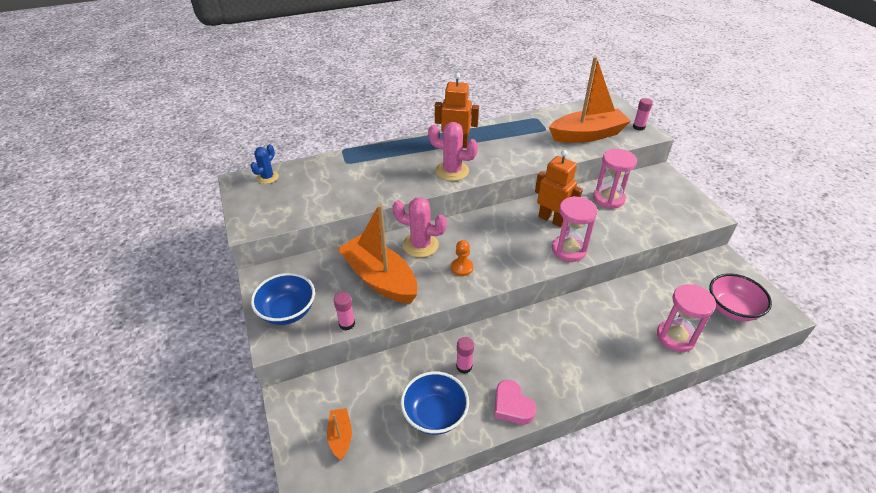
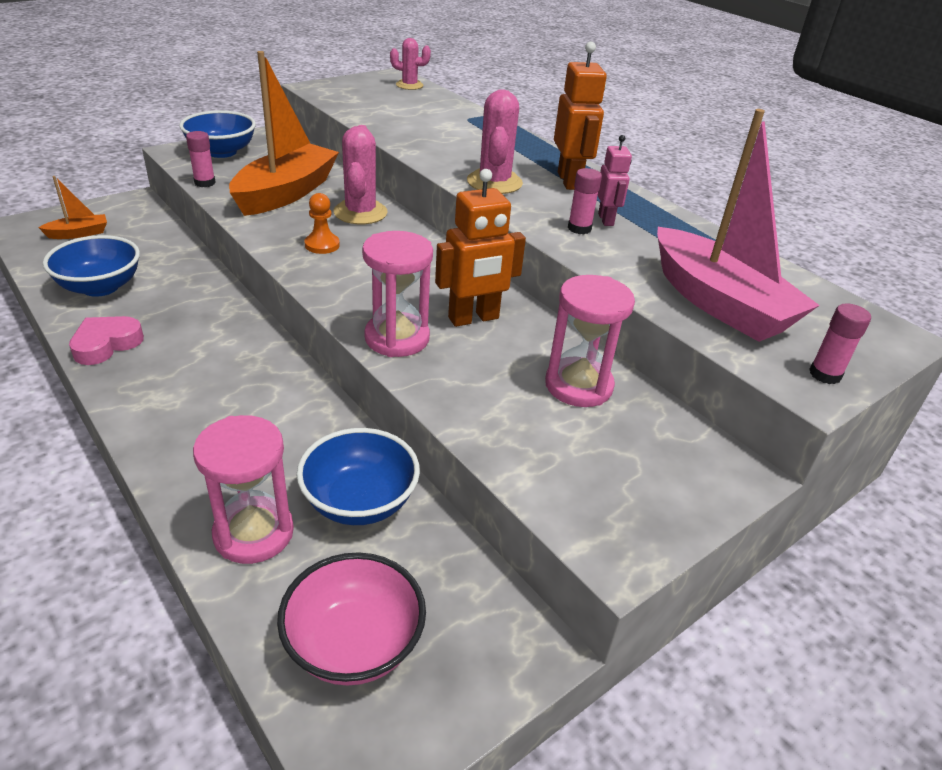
camera: 70 degrees right, 5 degrees down
(267, 177) = (409, 85): blue cactus -> pink cactus
(464, 366) = (178, 301): pink glue stick -> pink glue stick (579, 228)
(505, 144) = (606, 220): none -> pink robot
(551, 219) = (474, 318): orange robot -> orange robot turned 45 degrees clockwise
(587, 135) = (719, 303): orange boat -> pink boat
(652, 297) = (360, 502): none -> blue bowl

